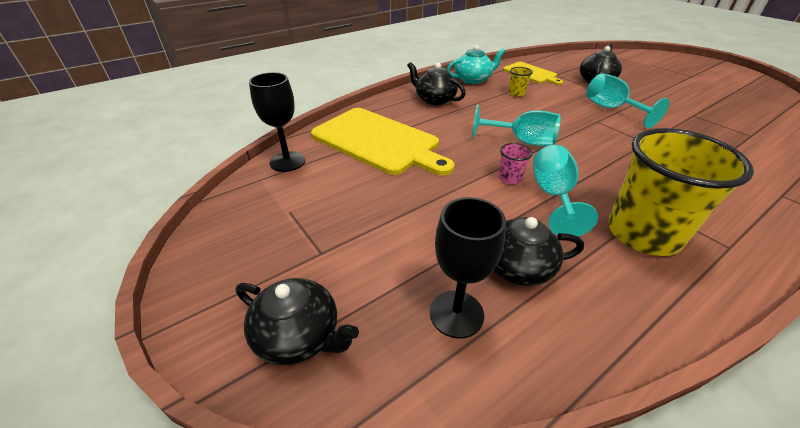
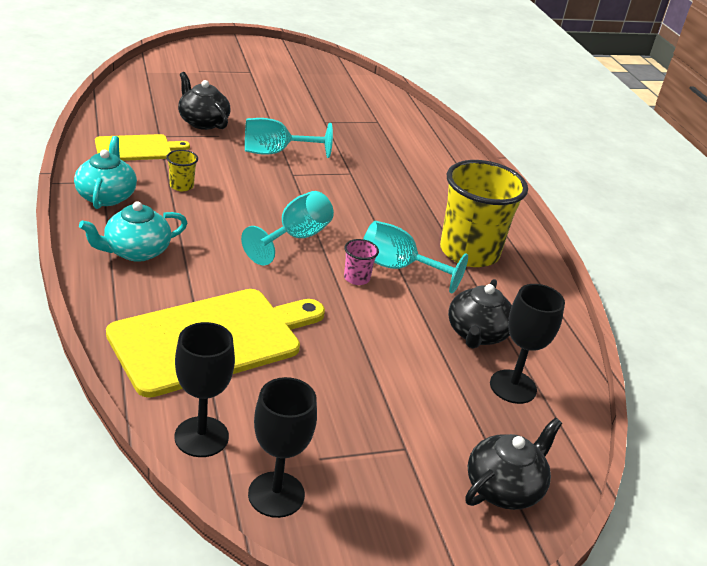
camera: 75 degrees left, 5 degrees down
(246, 201) = (276, 494): none -> black goblet
(434, 99) = (136, 251): black teapot -> turquoise teapot

